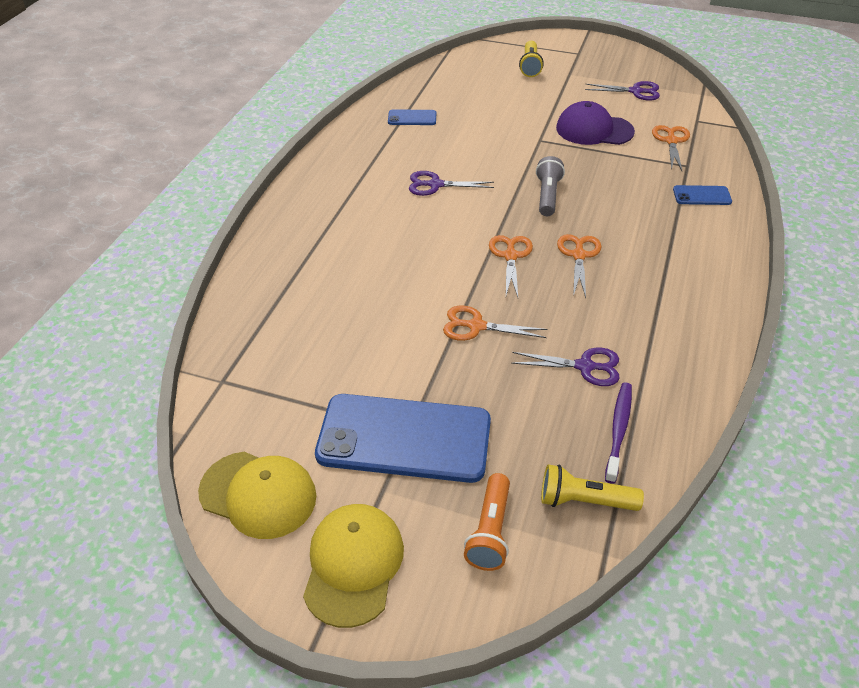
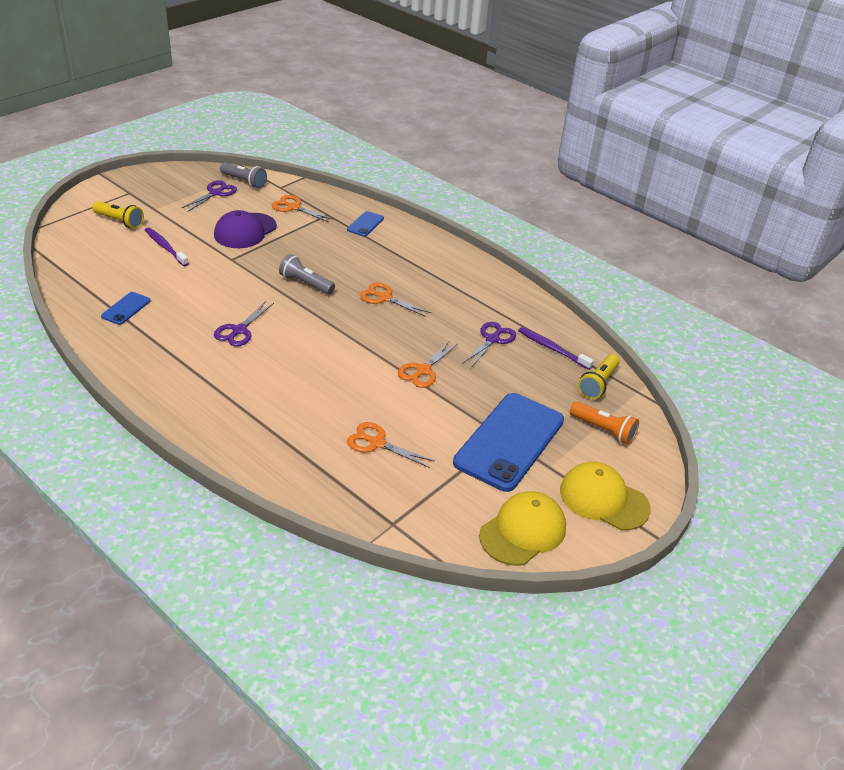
camera: 70 degrees left, 5 degrees down
(510, 256) = (360, 327): orange scissors -> orange scissors (377, 443)
(518, 101) = (165, 247): none -> purple toothbrush
(677, 98) = (244, 182): none -> grey flashlight

